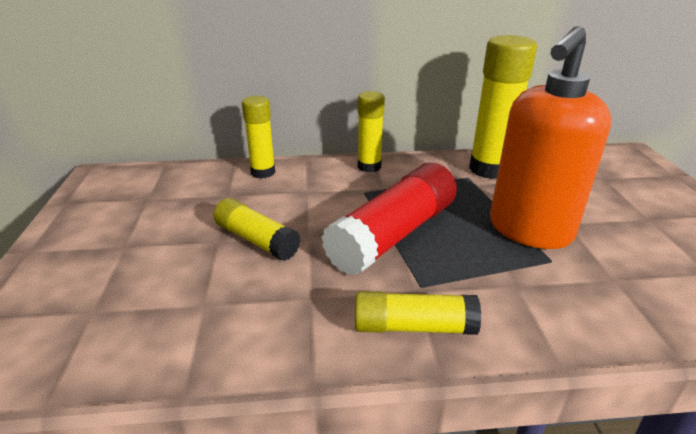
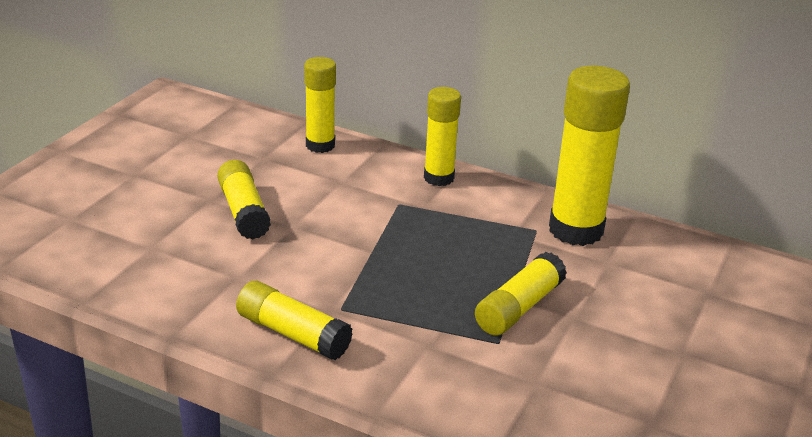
camera: 30 degrees right, 0 degrees up
(393, 235) = (373, 256): red glue stick -> none
(529, 230) = (519, 307): orange soap dispenser -> yellow glue stick

